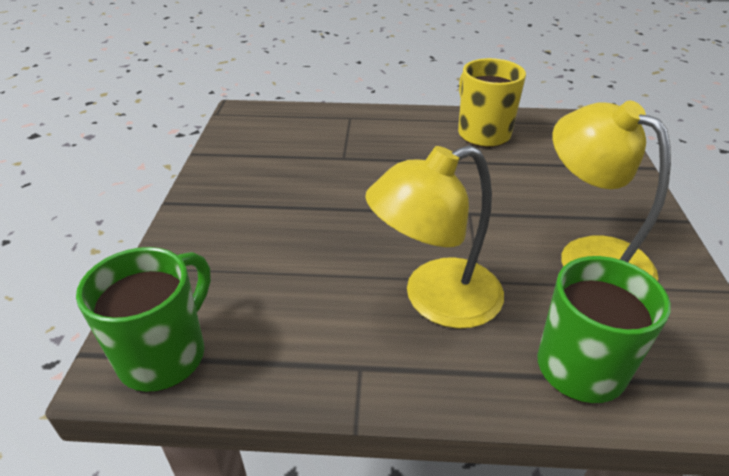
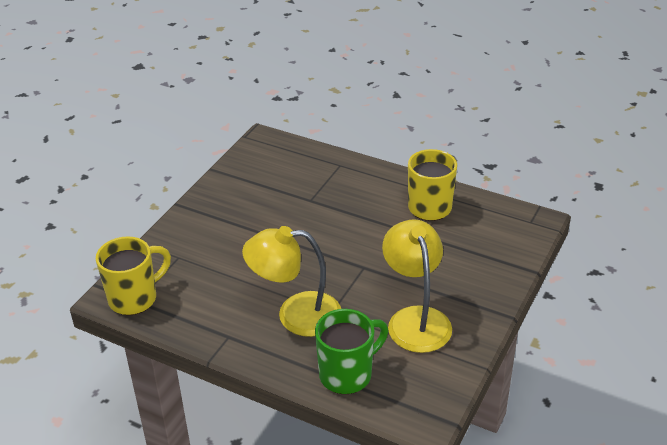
camera: 25 degrees right, 0 degrees up
(165, 355) = (134, 298): green mug -> yellow mug

